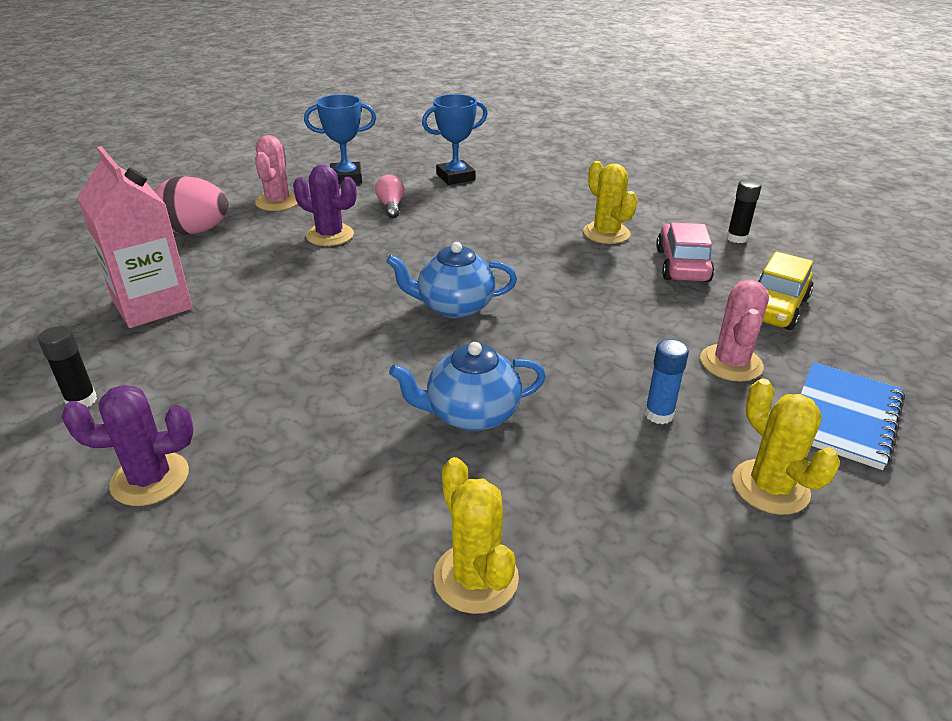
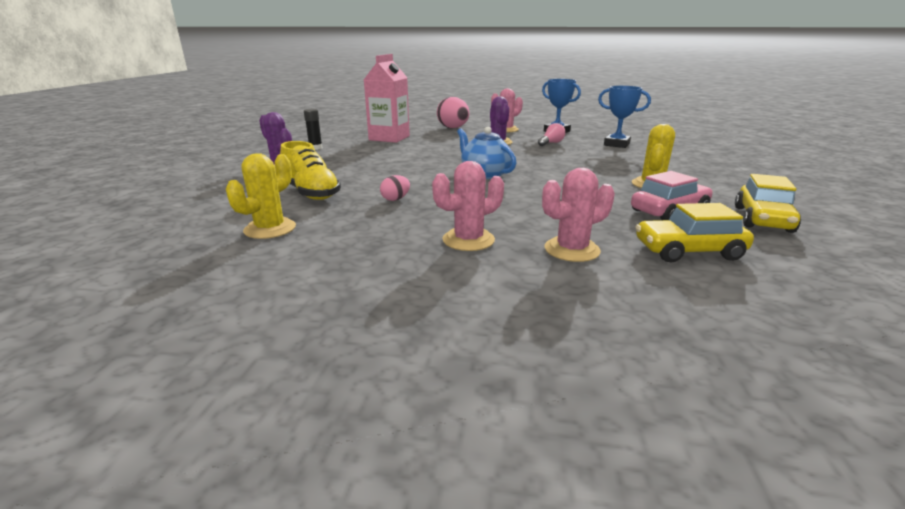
camera: 55 degrees right, 10 degrees down
(353, 486) = (311, 193): none -> yellow shoe
(471, 414) = (395, 199): blue teapot -> pink egg
(659, 414) = (468, 240): blue glue stick -> pink cactus
(736, 238) = (762, 219): black glue stick -> yellow car
(770, 487) = (440, 289): yellow cactus -> none
(844, 417) = (580, 305): blue notebook -> none

